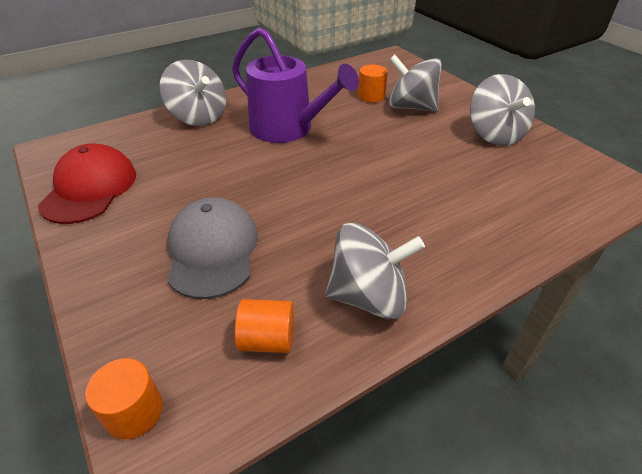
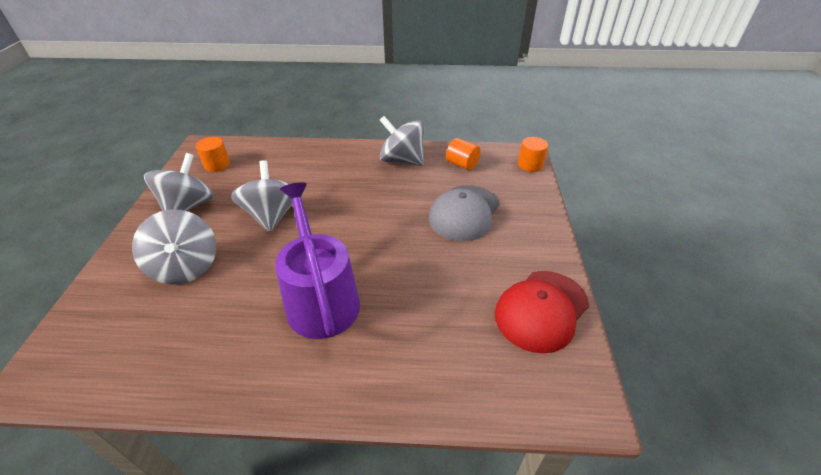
camera: 145 degrees left, 0 degrees up
(198, 117) = (391, 375): grey spinning top -> grey spinning top (272, 215)
(371, 96) = (189, 304): orange cylinder -> orange cylinder (217, 165)

